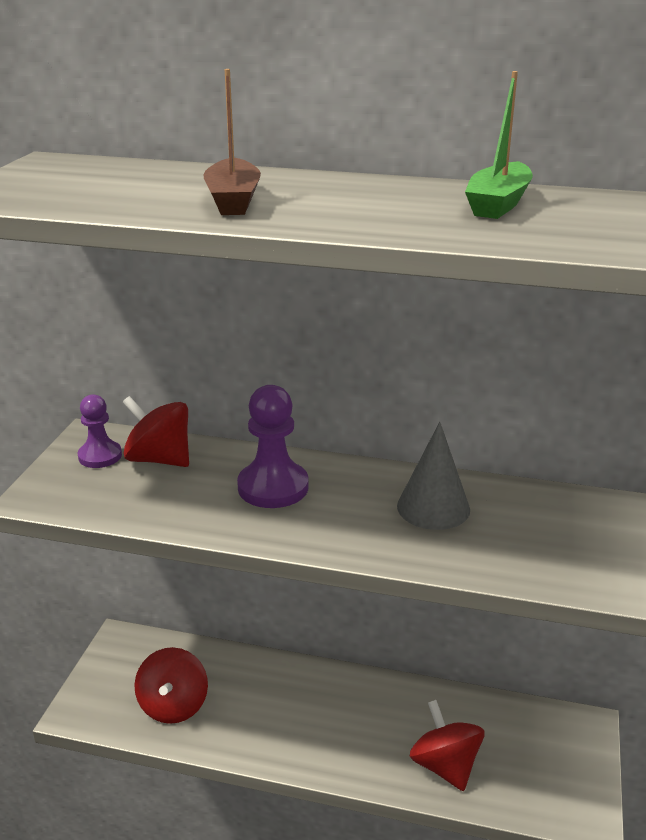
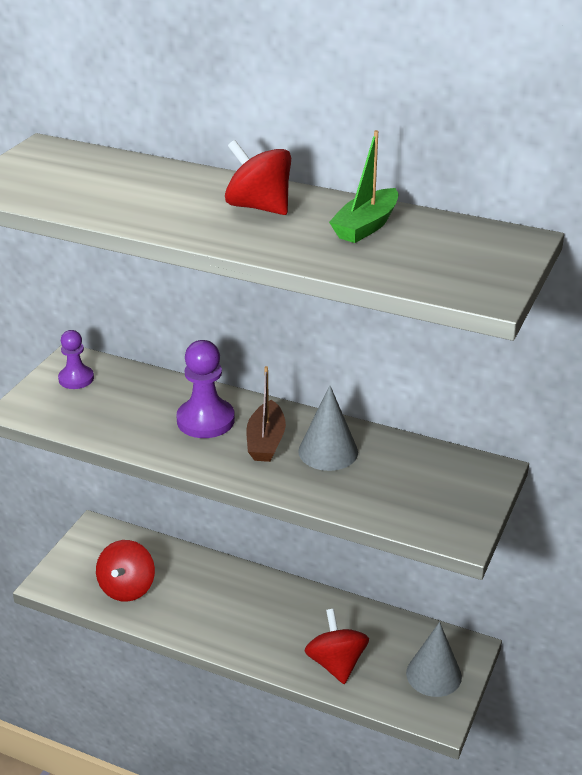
camera: 10 degrees right, 5 degrees up
(159, 459) = (122, 386): red spinning top -> red spinning top (259, 207)
(233, 200) = (166, 206): brown boat -> brown boat (266, 441)
(560, 763) = (433, 674): none -> grey cone

